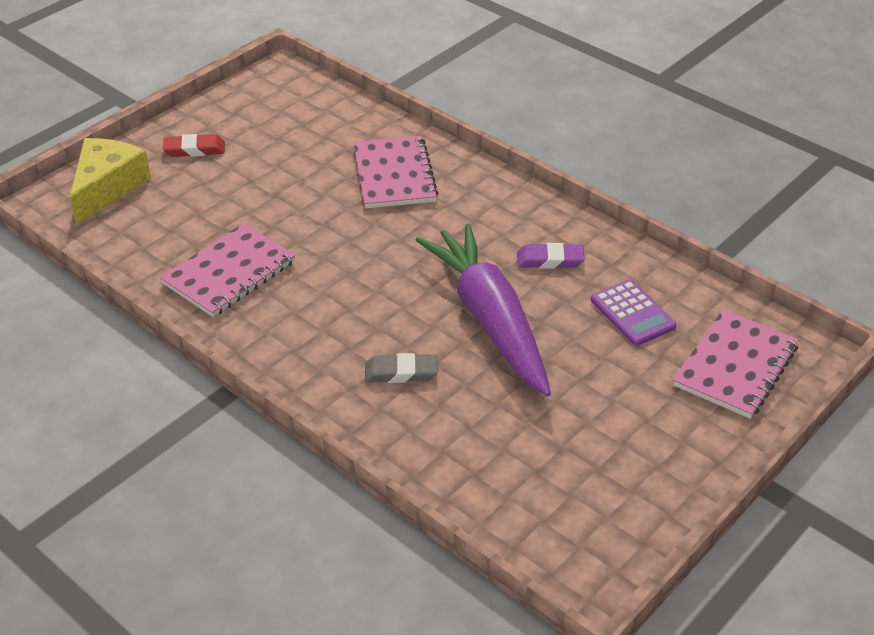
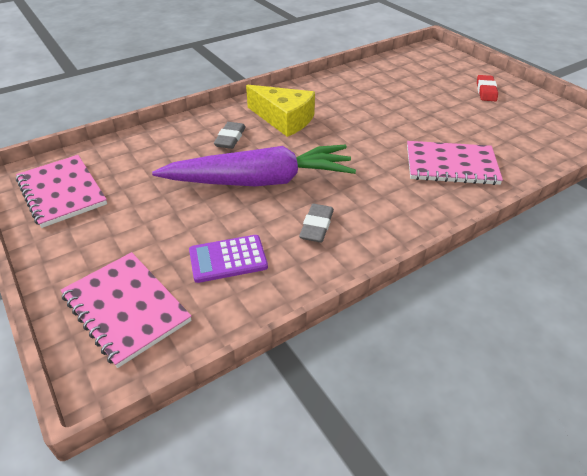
camera: 105 degrees right, 0 degrees up
(107, 187) = (444, 64): yellow cheese -> yellow cheese (284, 119)
(229, 273) = (350, 93): pink notebook -> pink notebook (62, 192)
(550, 260) = (316, 226): purple eraser -> grey eraser

